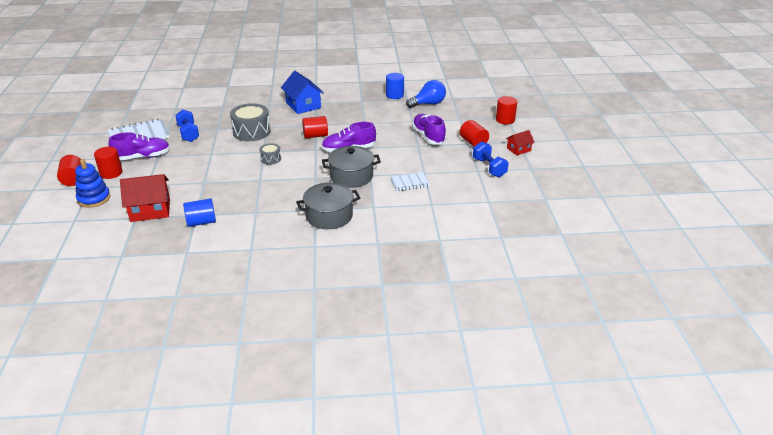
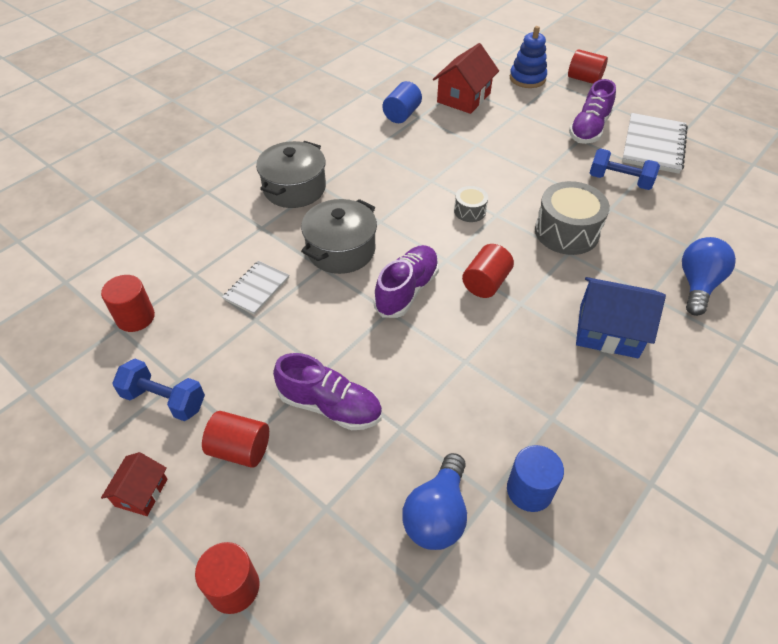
camera: 135 degrees right, 15 degrees up
(111, 173) = (572, 101): red cylinder -> red cylinder (135, 317)
(248, 98) = (697, 285): none -> blue light bulb

